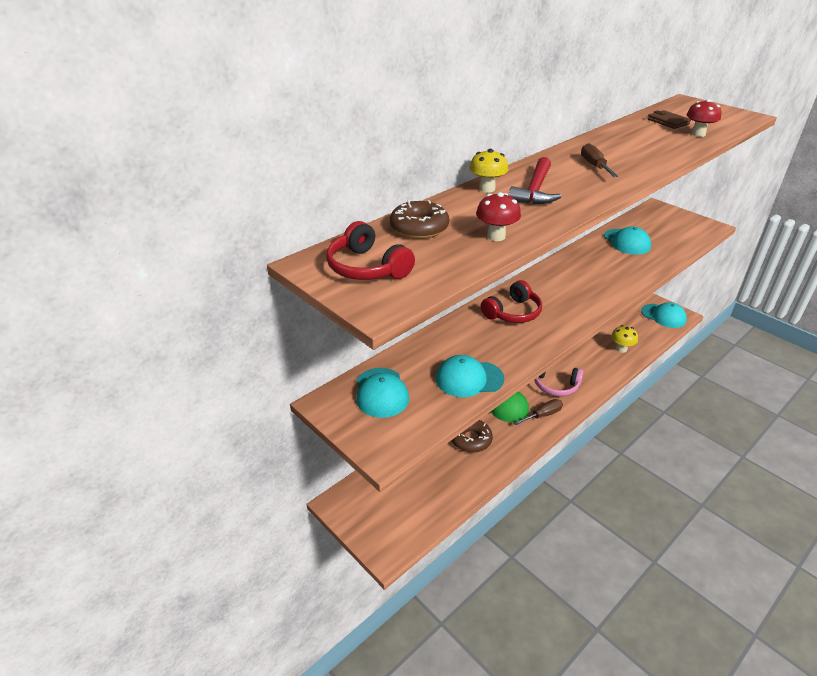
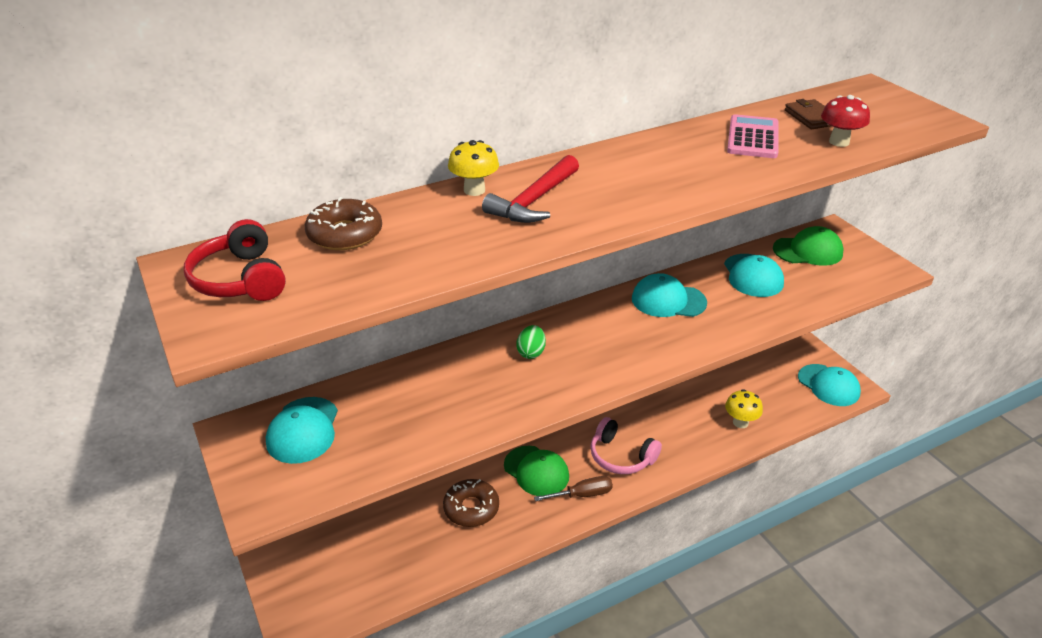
camera: 15 degrees right, 0 degrees up
(469, 379) = (419, 433): turquoise cap -> turquoise cap (668, 300)
(496, 236) = (428, 260): red mushroom -> none
(512, 312) = (531, 352): red headphones -> green egg
(594, 166) = (645, 174): brown screwdriver -> none
(642, 137) = (753, 138): none -> pink calculator
(651, 222) = (808, 251): none -> green cap

